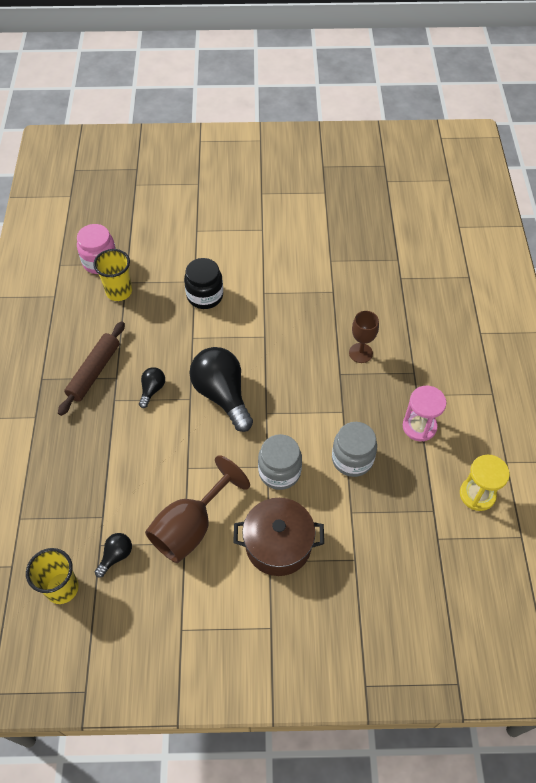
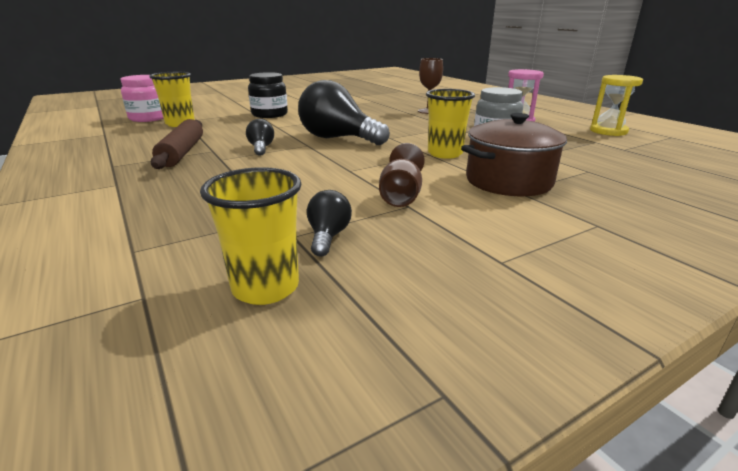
camera: 30 degrees left, 30 degrees down
(191, 527) = (401, 195): brown goblet -> brown goblet, size x0.60
(279, 471) = (445, 153): grey jar -> yellow cup

